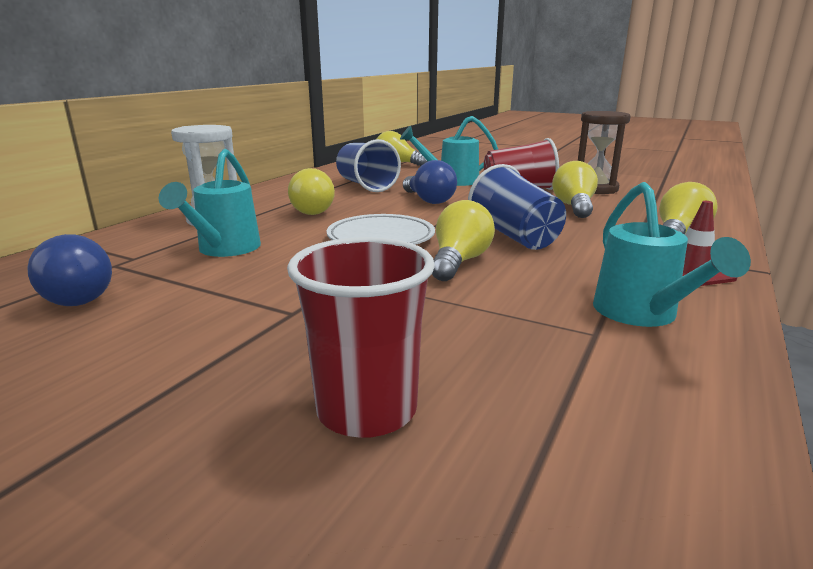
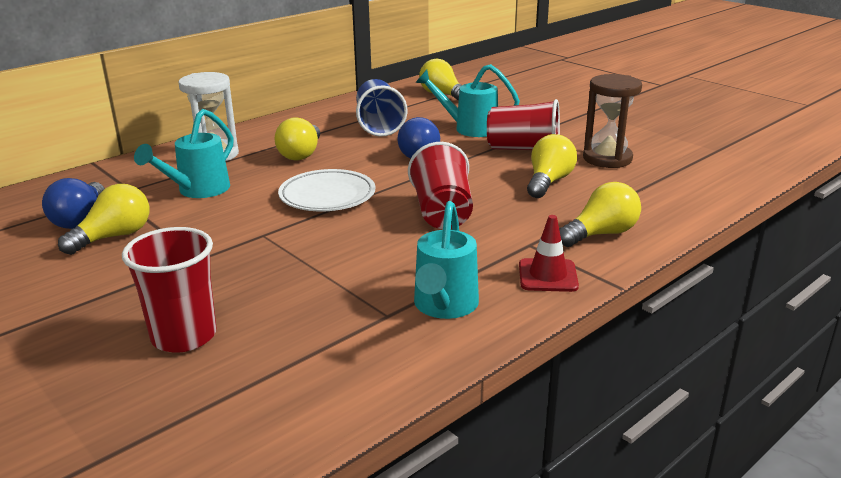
camera: 20 degrees right, 5 degrees up
(459, 262) = (363, 232): yellow light bulb -> yellow light bulb (114, 237)
(514, 237) = (442, 212): blue cup -> red cup

